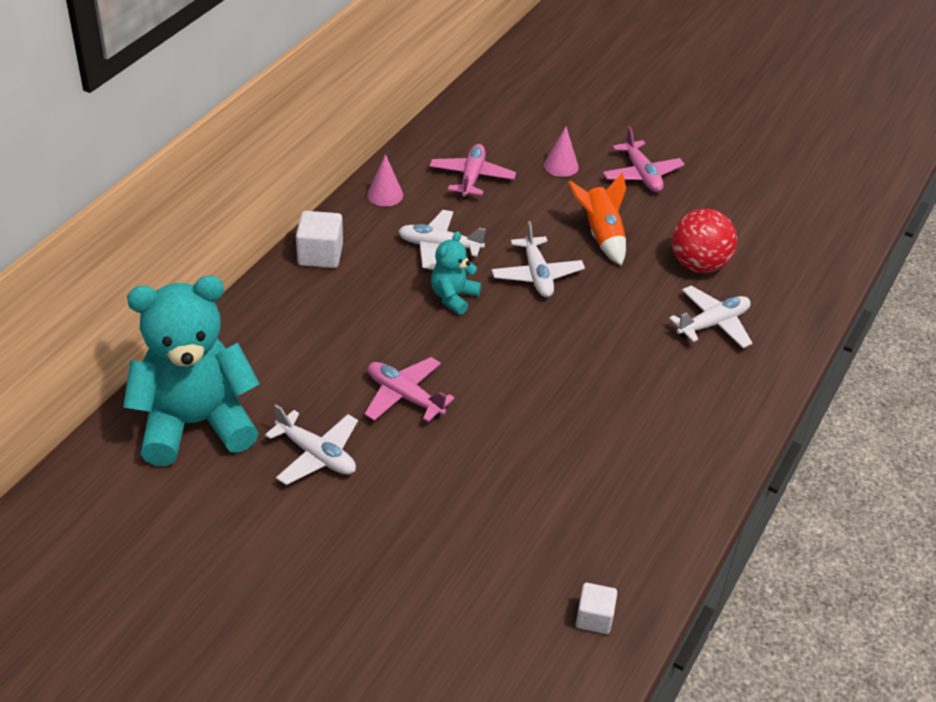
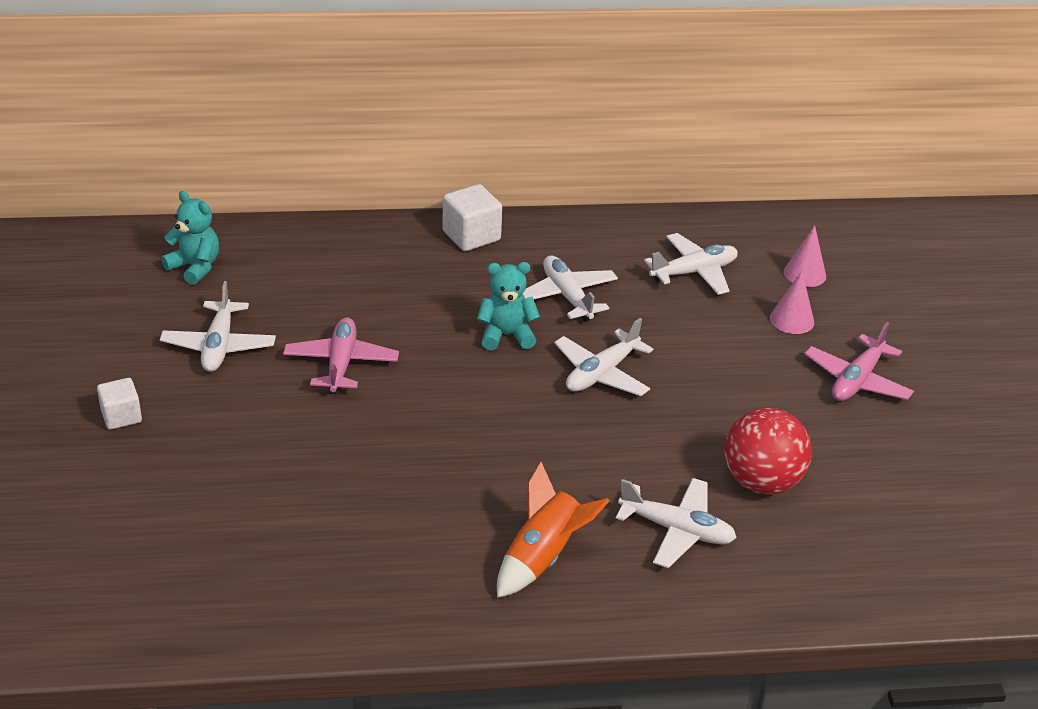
camera: 55 degrees right, 5 degrees down
(195, 423) = (195, 267): turquoise teddy bear -> turquoise teddy bear, size x0.46
(385, 195) = (599, 234): pink cone -> pink cone (804, 274)
(472, 177) = (694, 272): pink plane -> white plane
(594, 618) = (164, 607): white cube -> white cube (121, 416)
(601, 235) = (718, 392): orange rocket -> orange rocket (543, 557)

